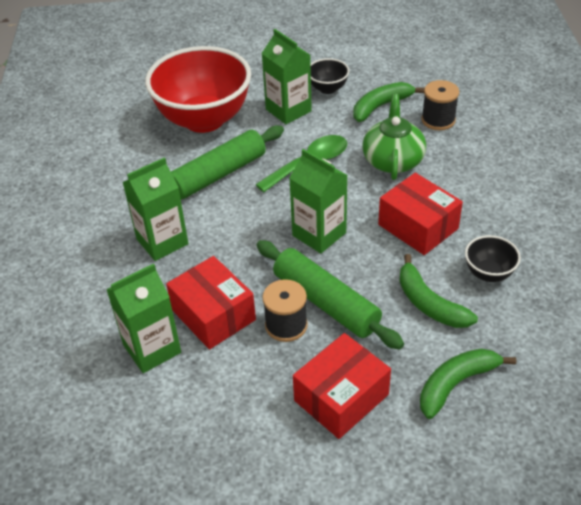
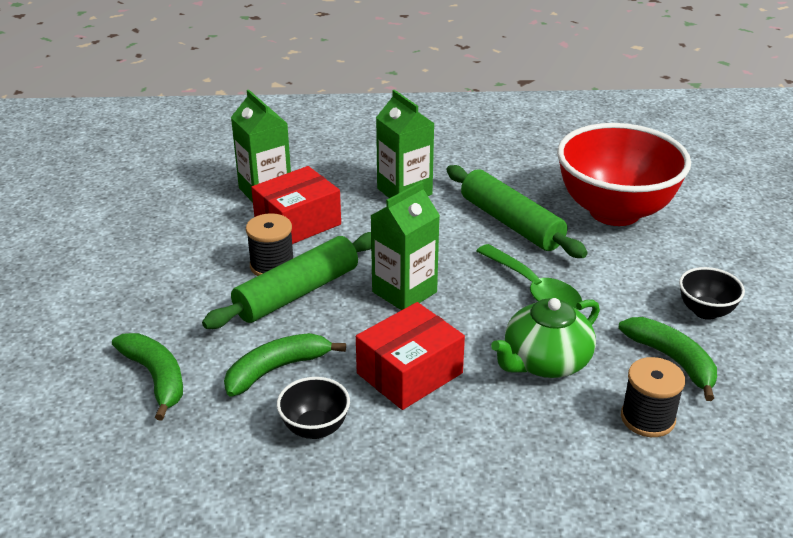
camera: 90 degrees right, 10 degrees down
(288, 110) = (646, 275): green carton -> none
(341, 397) = (170, 297): red box -> none
(393, 160) = (545, 362): green teapot -> green teapot turned 135 degrees clockwise

